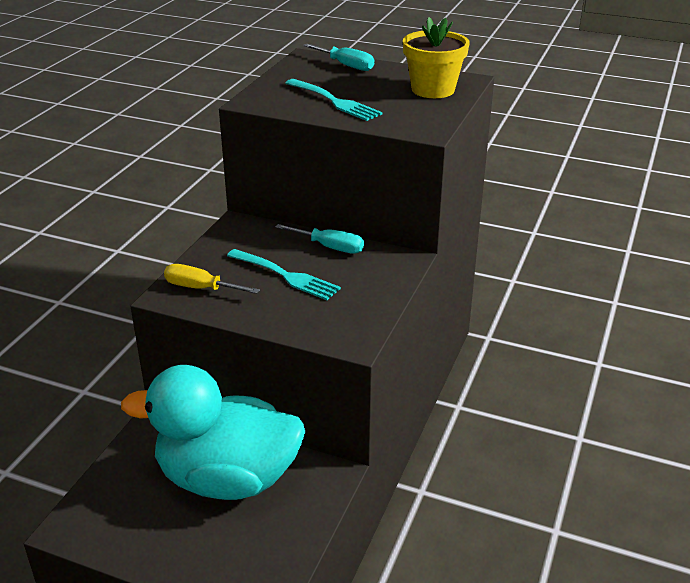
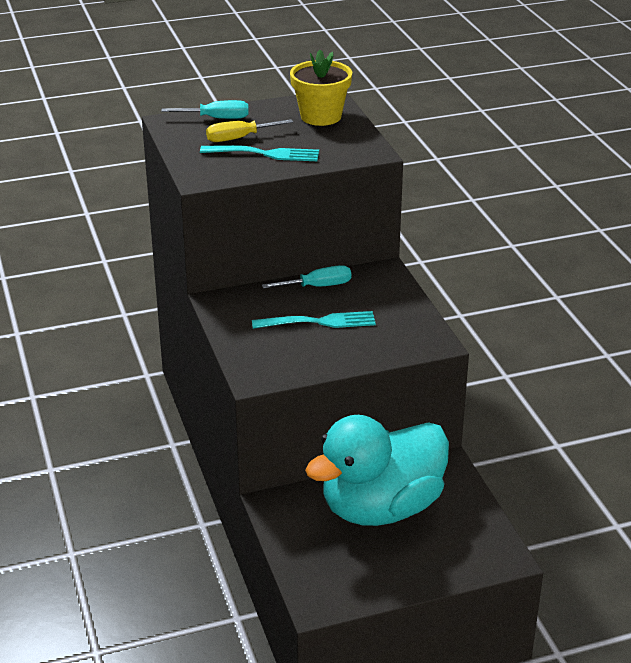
camera: 40 degrees left, 0 degrees up
(200, 288) = (271, 361): yellow screwdriver -> yellow screwdriver (239, 138)

